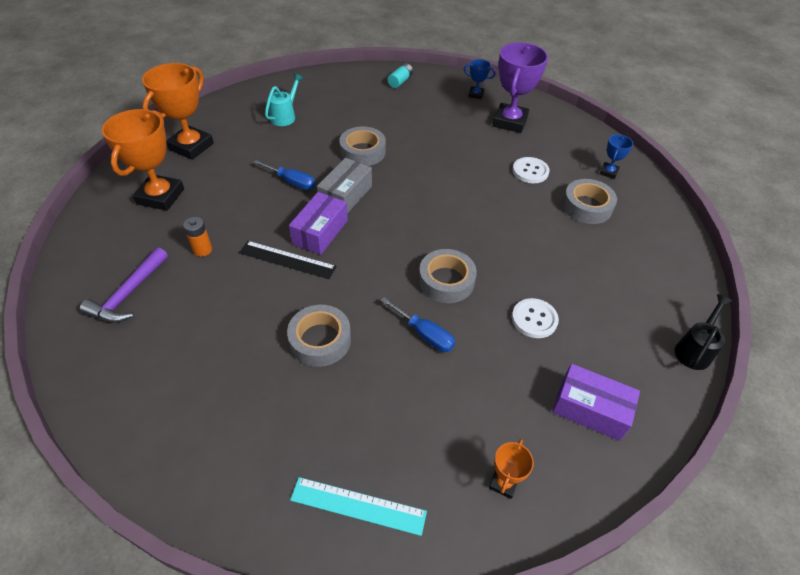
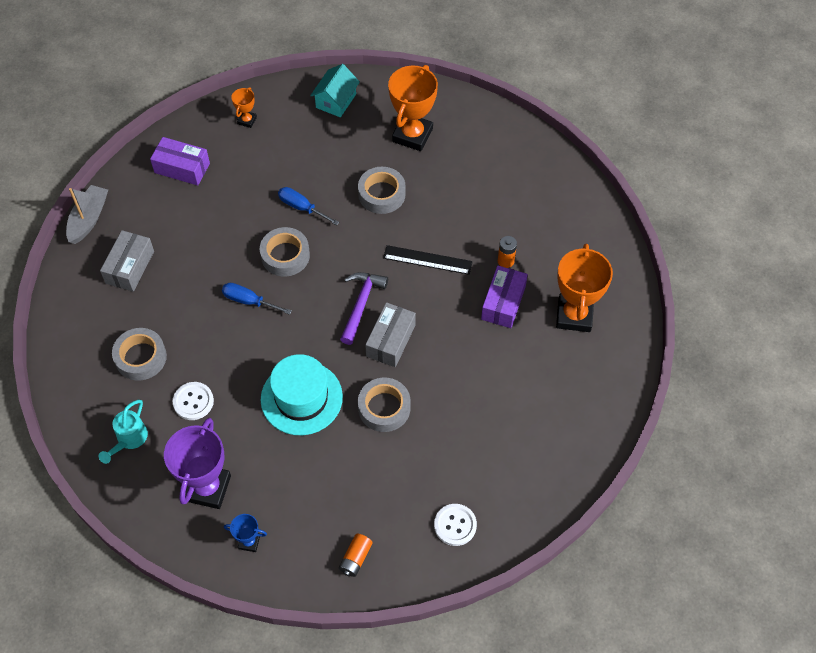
camera: 175 degrees right, 10 degrees up
(128, 294) = (546, 213): purple hammer -> purple hammer (361, 304)
(191, 146) = (578, 390): orange trophy -> orange trophy (412, 135)
(285, 116) = (490, 459): turquoise watering can -> turquoise watering can (129, 440)
(292, 182) = (450, 351): blue screwdriver -> blue screwdriver (249, 301)
(320, 232) = (405, 293): purple box -> purple box (503, 303)
(358, 506) = (336, 101): turquoise ruler -> turquoise house
(400, 81) = (355, 558): turquoise battery -> orange battery
(434, 164) = (301, 398): none -> turquoise hat
(534, 319) = (213, 229): white button -> white button (455, 525)
(608, 172) = (104, 412): blue trophy -> none
(623, 288) = (130, 267): none -> grey box
(695, 349) = (88, 219): black watering can -> grey boat

